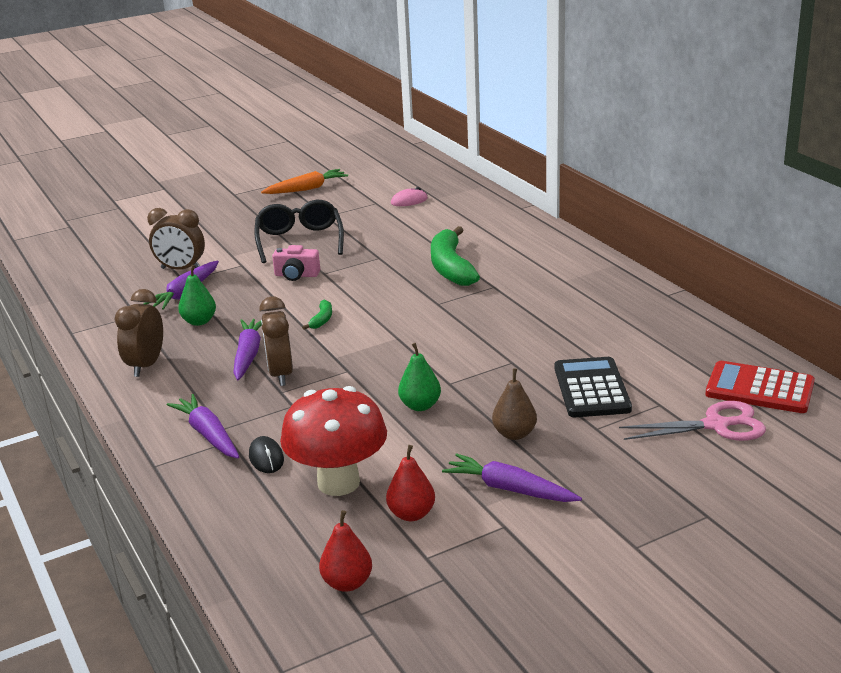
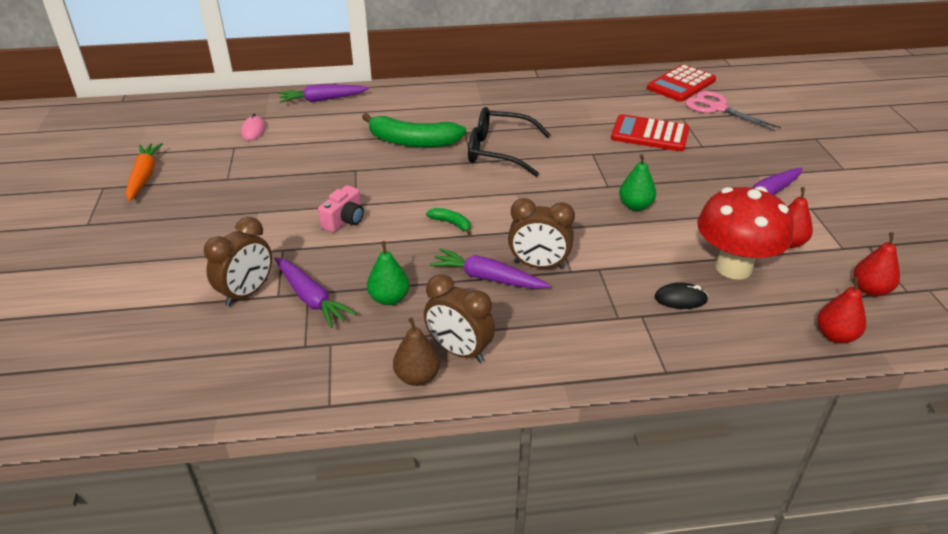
camera: 70 degrees left, 10 degrees up
(208, 435) = (625, 327): purple carrot -> purple carrot (323, 100)
(248, 561) = (835, 336): none -> red pear
(299, 241) = (267, 204): black glasses -> black glasses (499, 151)
(514, 434) = (696, 177): brown pear -> brown pear (417, 377)
(591, 389) = (650, 134): black calculator -> red calculator
(716, 425) = (717, 108): pink scissors -> pink scissors turned 60 degrees counterclockwise

